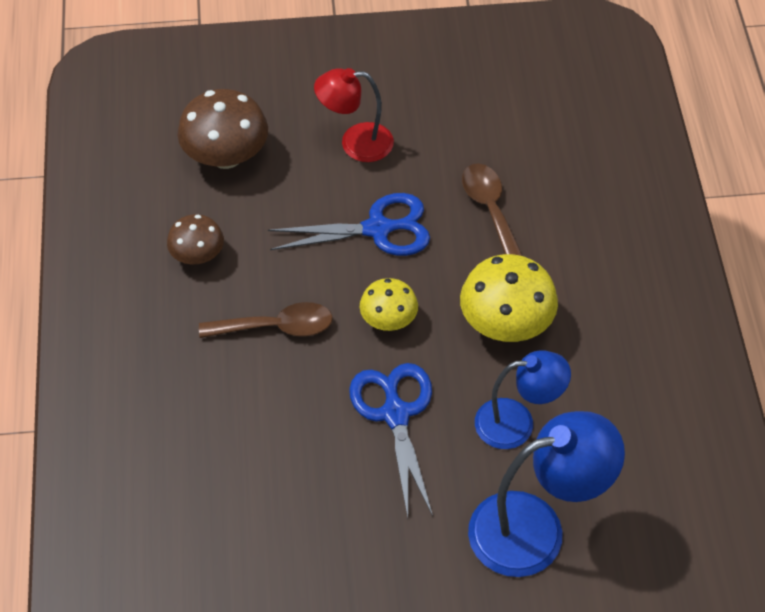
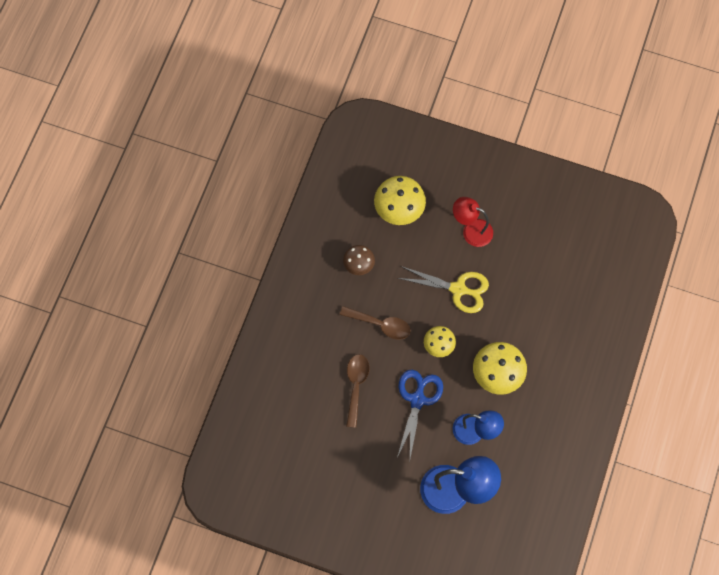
camera: 25 degrees right, 15 degrees up
(226, 156) = (399, 209): brown mushroom -> yellow mushroom
(378, 229) = (458, 289): blue scissors -> yellow scissors
(490, 210) = (523, 304): brown spoon -> brown spoon (356, 386)

